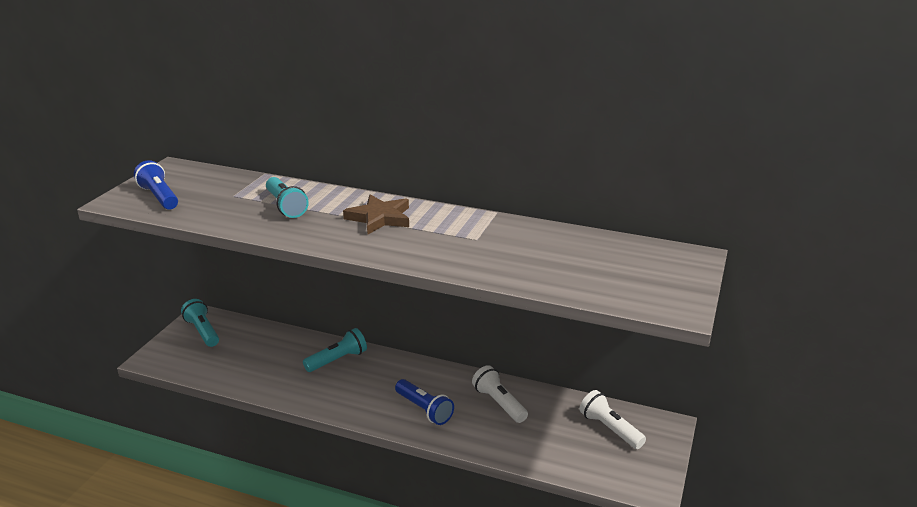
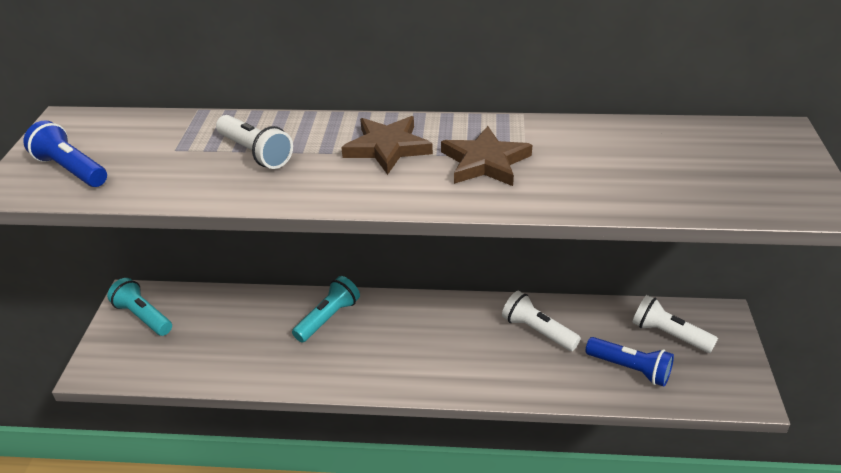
camera: 15 degrees left, 10 degrees up
(286, 206) = (255, 153): turquoise flashlight -> white flashlight
(424, 410) = (459, 359): blue flashlight -> blue flashlight (630, 369)
(443, 238) = (485, 162): none -> brown star

